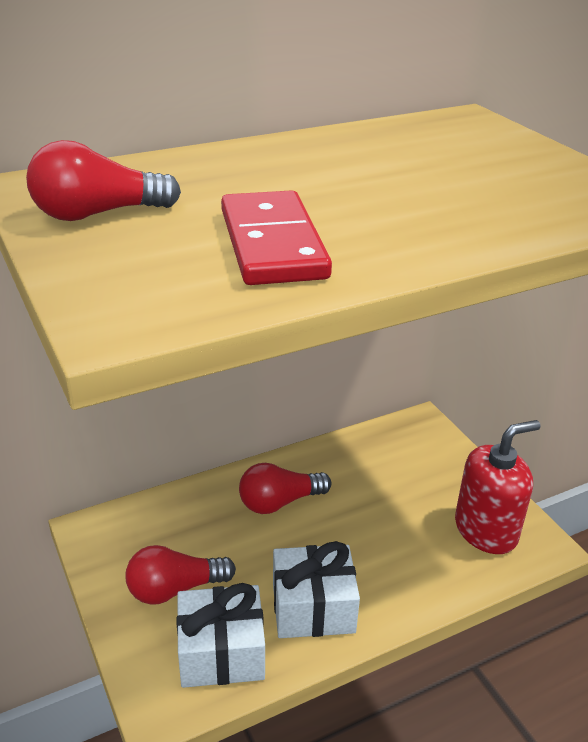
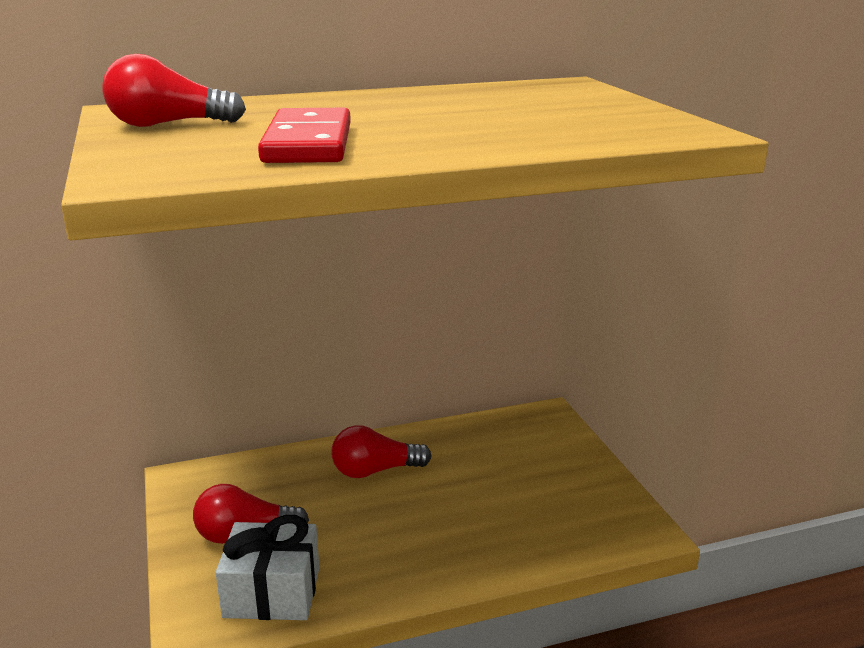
camera: 10 degrees right, 10 degrees down
(313, 607) = (379, 563): white gift -> none
(486, 530) = (586, 512): red soap dispenser -> none

